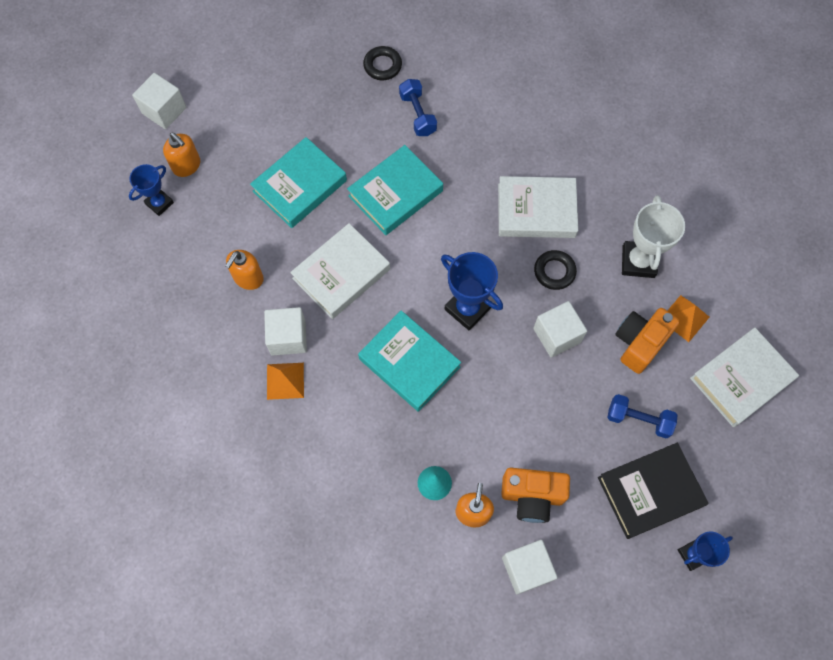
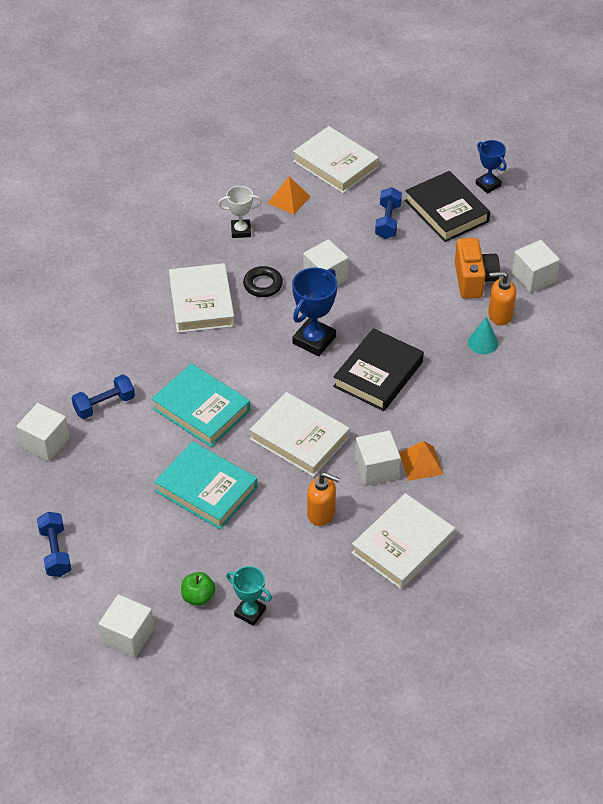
camera: 100 degrees left, 20 degrees down
(159, 203) = (250, 612): blue trophy -> turquoise trophy
(187, 166) = (198, 597): orange soap dispenser -> green apple
(193, 343) = (402, 545): none -> white book
(263, 65) = (55, 552): none -> blue dumbbell
(382, 66) = (45, 443): black ring -> white cube
(409, 363) = (378, 374): turquoise book -> black book
(638, 261) = (241, 231): white trophy -> white trophy, size x0.64
(639, 343) = (319, 225): orange camera -> none

